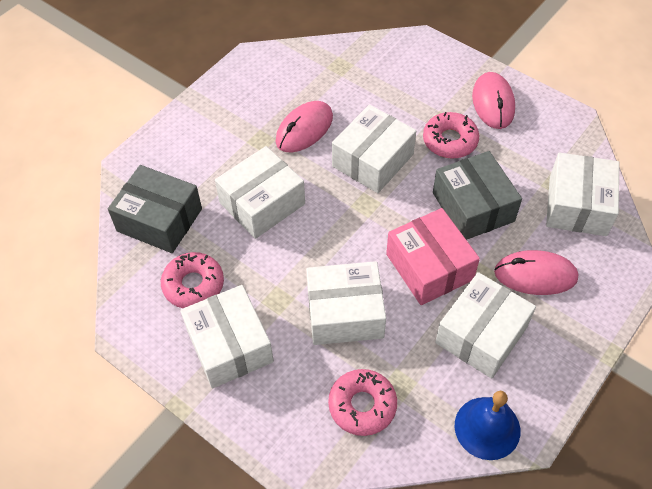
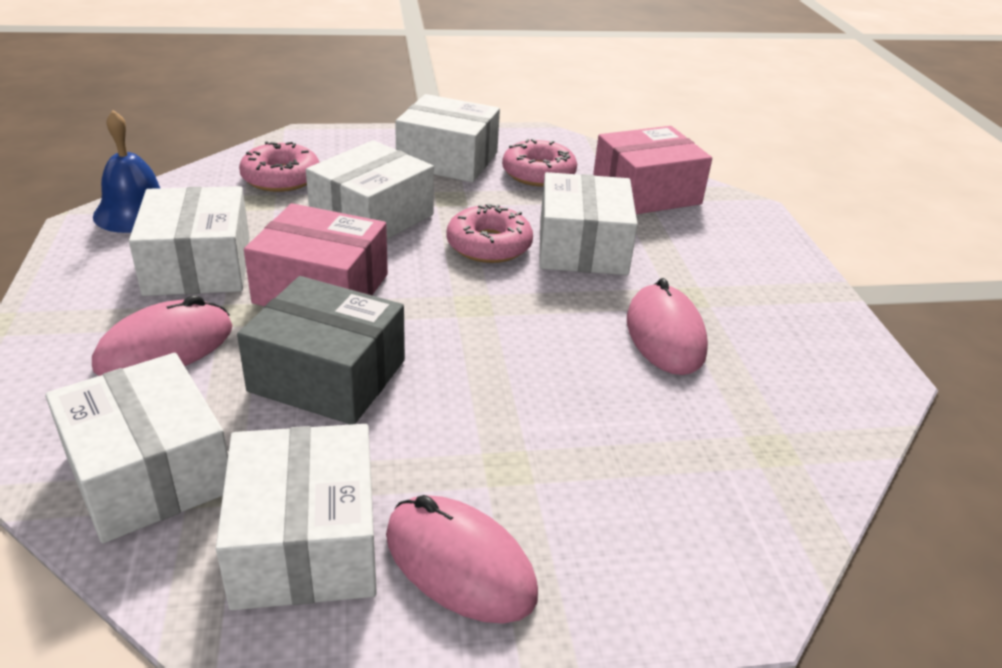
camera: 130 degrees right, 20 degrees down
(159, 220) = (646, 192): grey box -> pink box
(373, 160) = (531, 352): white box -> white box (305, 542)
(450, 141) = (459, 443): pink donut -> pink donut (489, 245)

